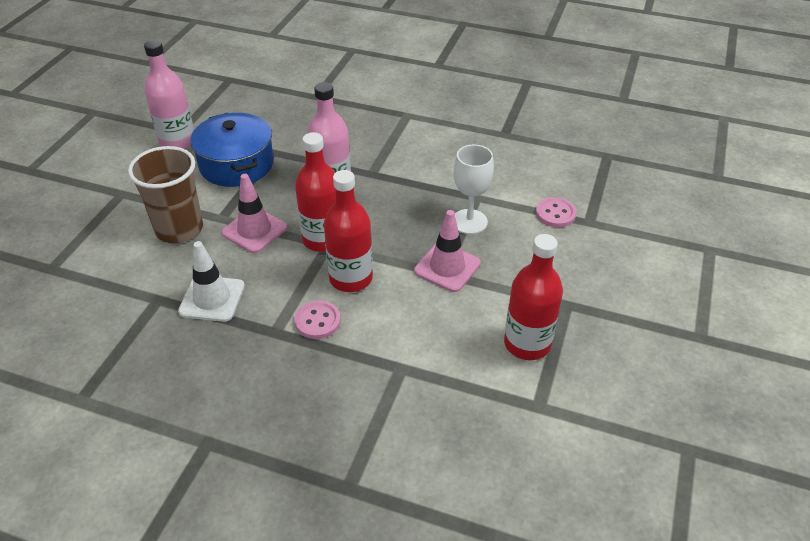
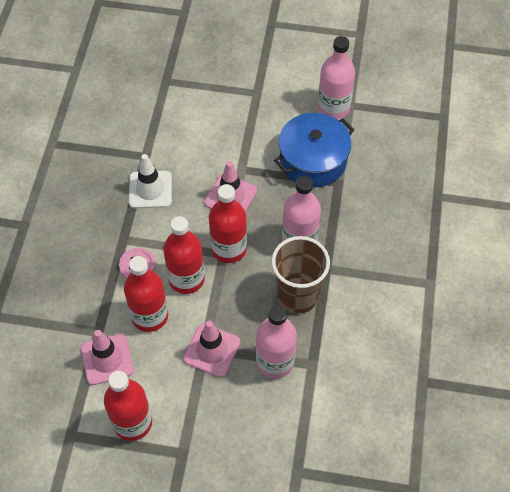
camera: 80 degrees right, 15 degrees up
(179, 229) = (222, 145): brown cup -> brown cup (297, 295)
(391, 316) = (150, 316): none -> red bottle
(441, 361) = (107, 359): none -> pink traffic cone
(469, 222) = (275, 361): white goblet -> pink bottle
(555, 214) = (302, 439): pink button -> none

